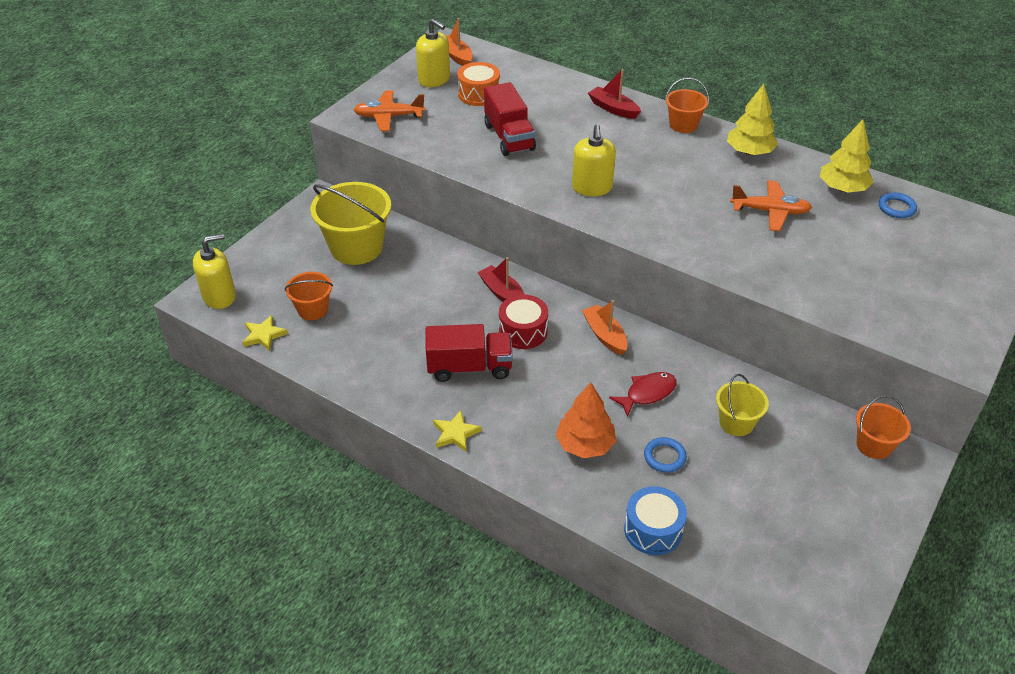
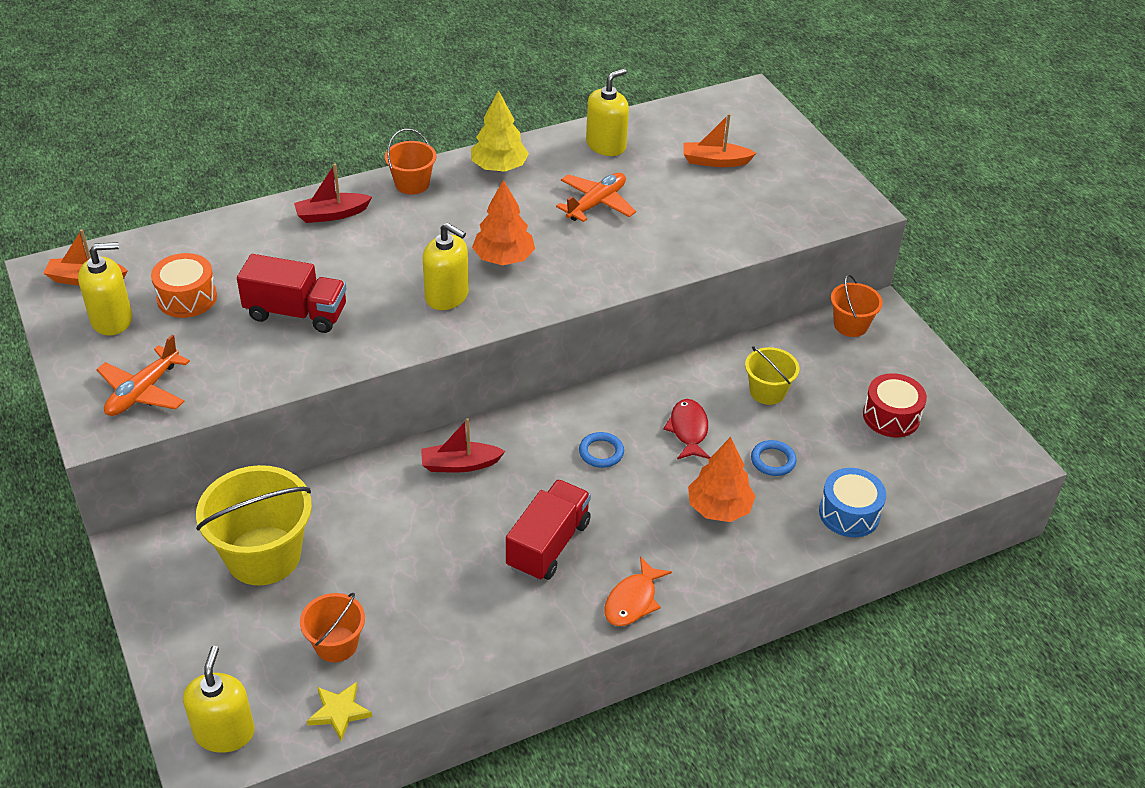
camera: 60 degrees left, 0 degrees up
(455, 433) = (632, 600): yellow star -> orange fish
(523, 331) = (531, 477): red drum -> red drum (891, 416)
(604, 335) = (589, 419): orange boat -> orange boat (715, 161)
(658, 195) = (504, 258): none -> orange tree
(842, 188) = (606, 145): yellow tree -> yellow soap dispenser
(896, 208) = (660, 132): blue ring -> blue ring (601, 452)

